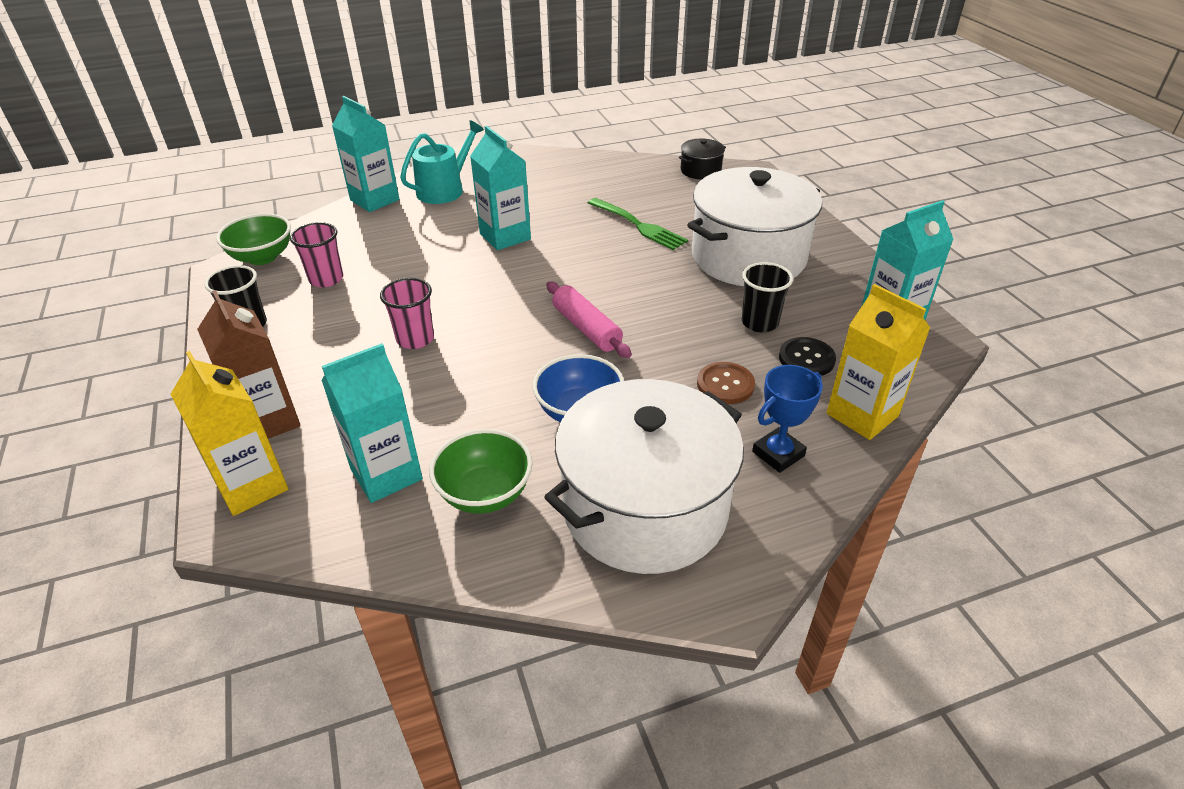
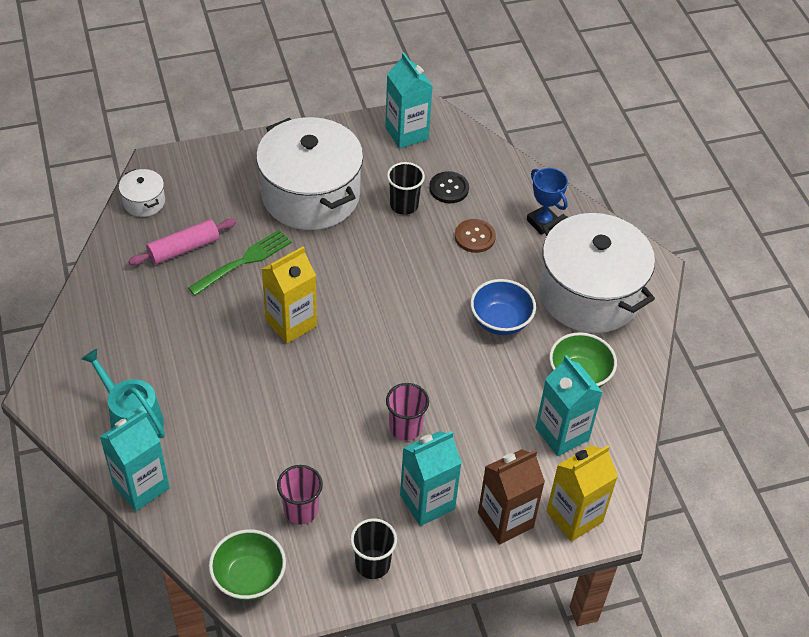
camera: 90 degrees left, 10 degrees up
(505, 236) = (245, 365): turquoise carton -> turquoise carton (427, 502)
(586, 328) = (401, 311): pink rolling pin -> pink rolling pin (184, 249)
(700, 170) = (144, 202): black pot -> white pot
(862, 415) = (508, 174): yellow carton -> yellow carton (291, 323)

